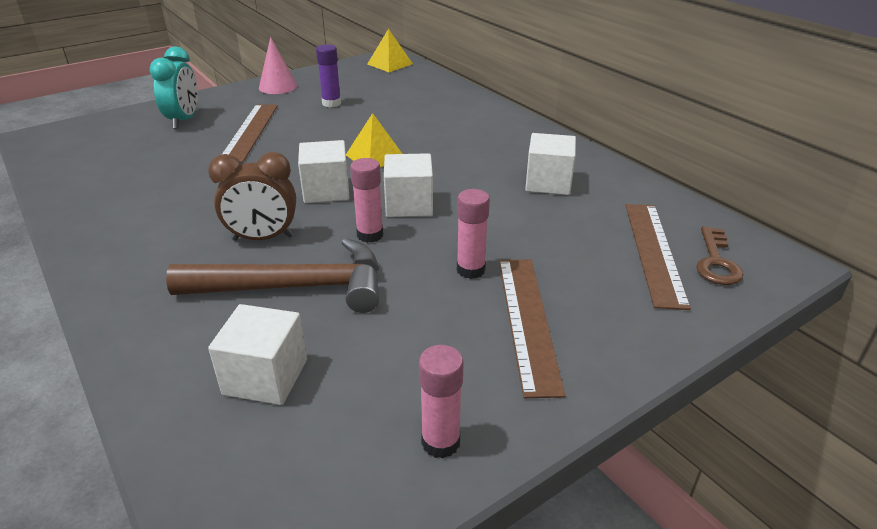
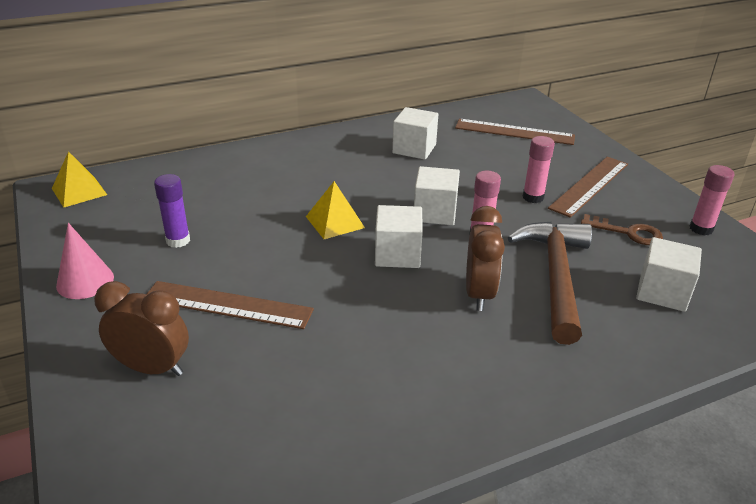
camera: 80 degrees left, 0 degrees up
(184, 120) = (152, 368): turquoise clock -> brown clock
(528, 321) = (589, 185): brown ruler -> brown ruler turned 60 degrees counterclockwise
(716, 262) = (526, 117): brown key -> brown key (628, 232)

